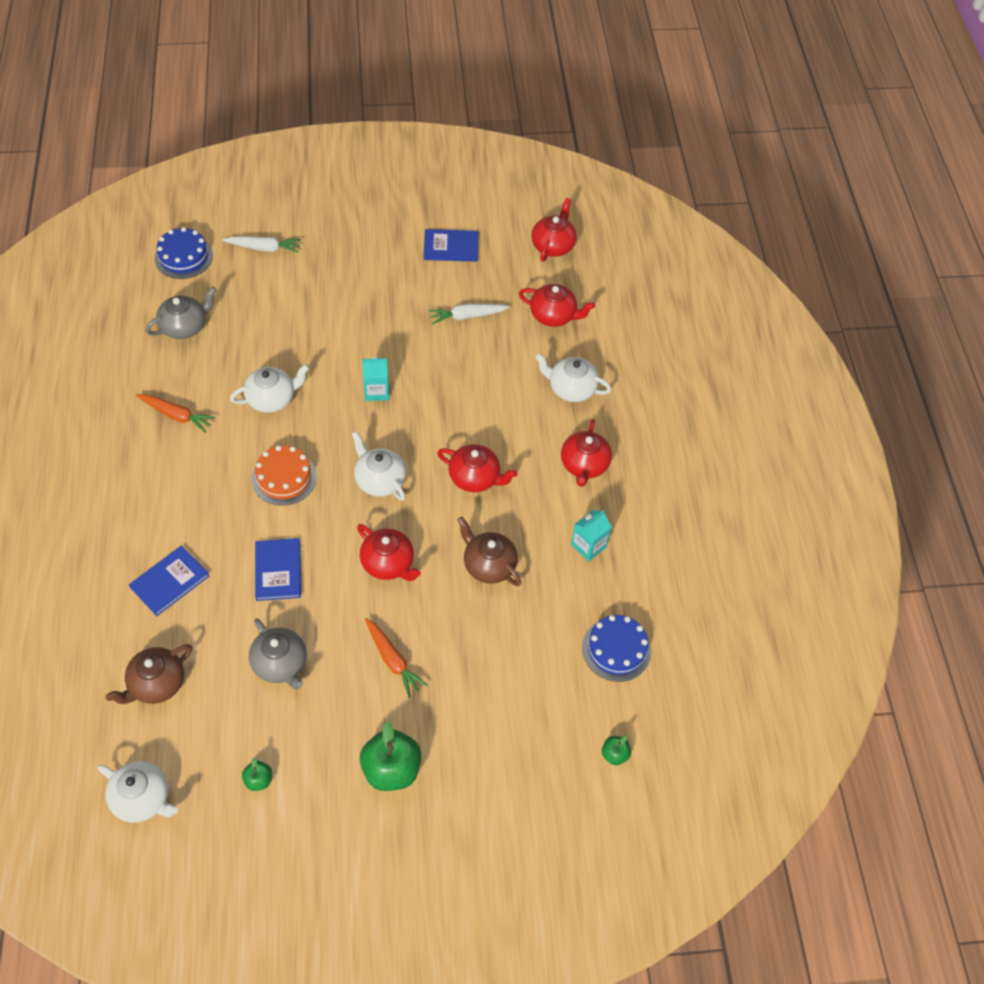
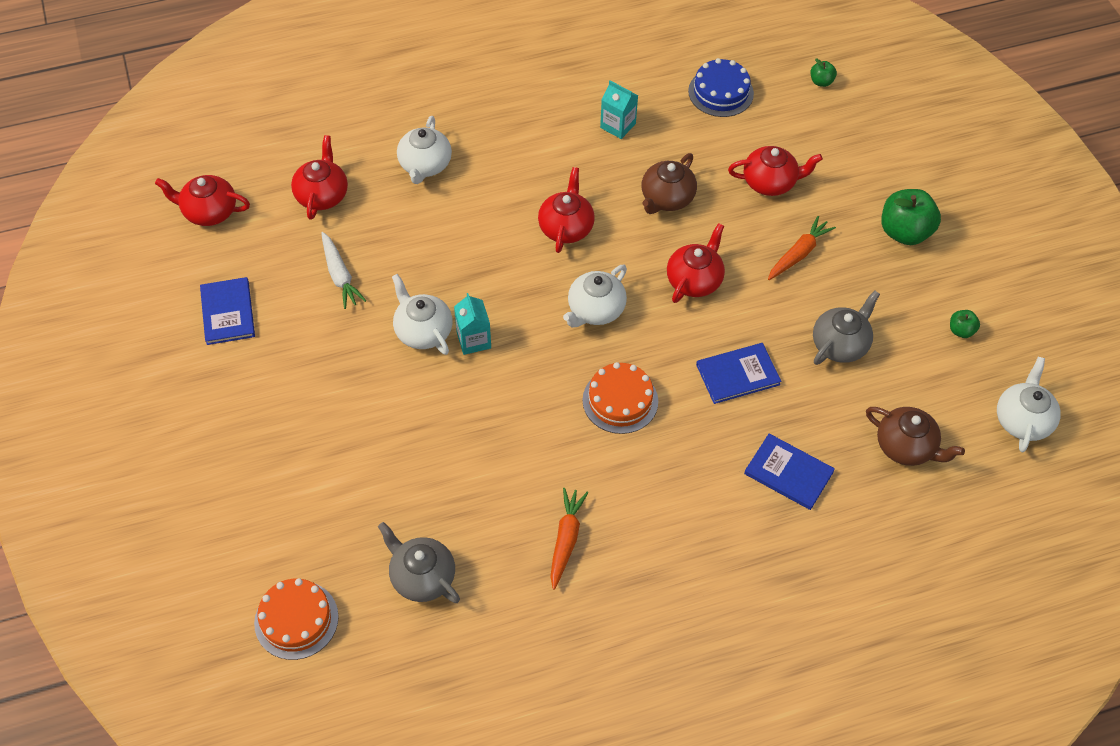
camera: 100 degrees left, 0 degrees up
(183, 257) = (296, 620): blue cake -> orange cake
(264, 248) = (263, 522): white carrot -> none
(272, 399) = (513, 443): white teapot -> white teapot (423, 331)
(584, 465) = (523, 141): red teapot -> red teapot (770, 182)

